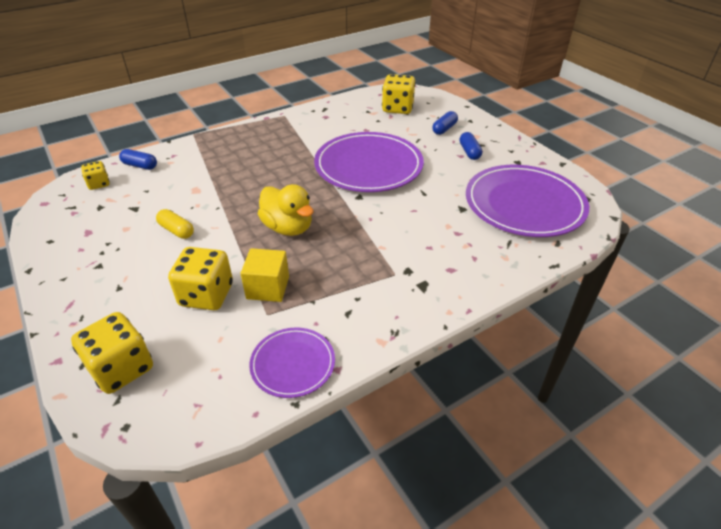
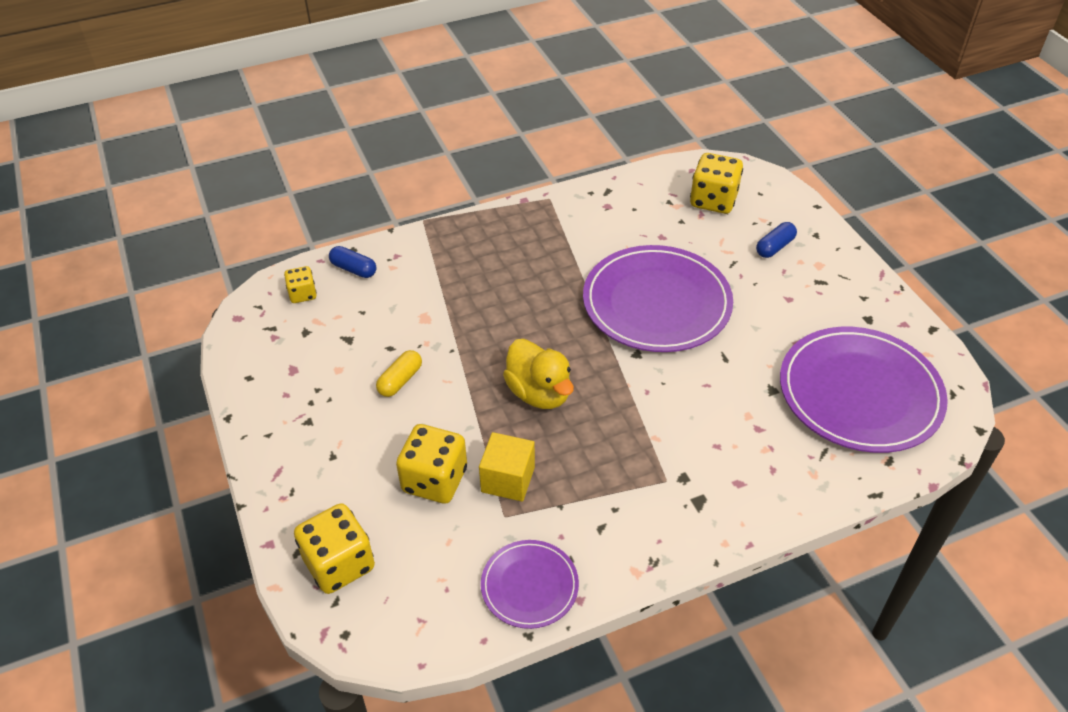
camera: 10 degrees right, 5 degrees up
(177, 230) = (400, 380): yellow capsule -> yellow capsule turned 75 degrees clockwise
(469, 152) = (802, 293): blue capsule -> none

